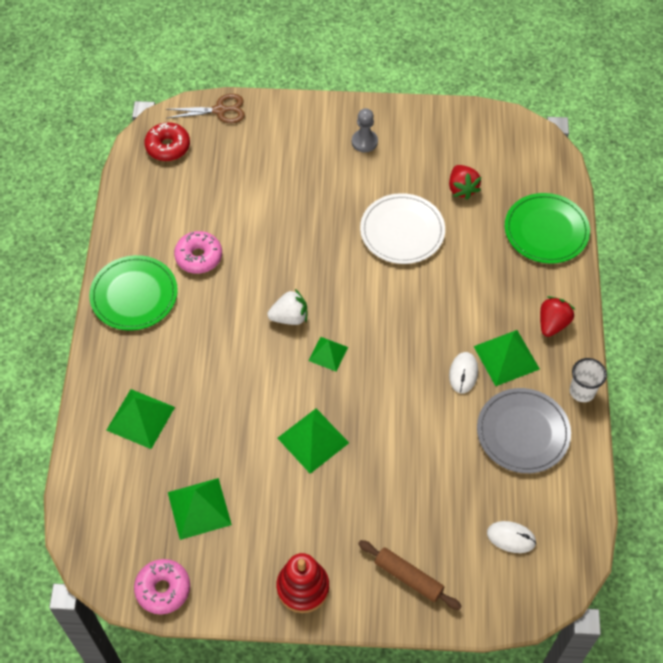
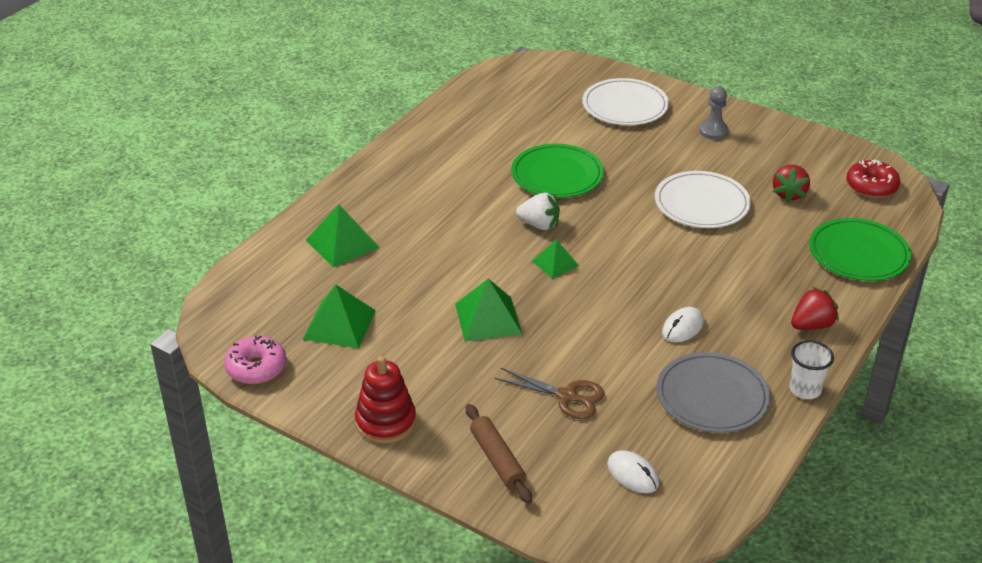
camera: 30 degrees right, 20 degrees down
(134, 295) = (409, 161): green plate -> green plate (557, 175)
(168, 147) = (523, 79): red donut -> red donut (871, 186)
(199, 257) = (489, 156): pink donut -> none
(219, 110) = (590, 70): brown scissors -> brown scissors (566, 396)
(275, 143) = (625, 106): none -> white plate
(506, 357) = (739, 332): green pyramid -> none

